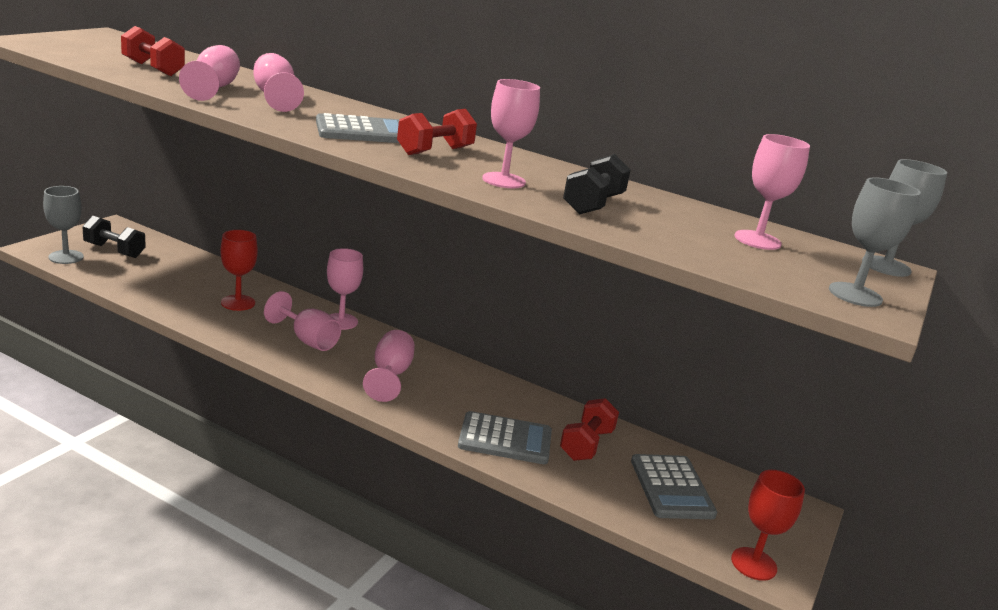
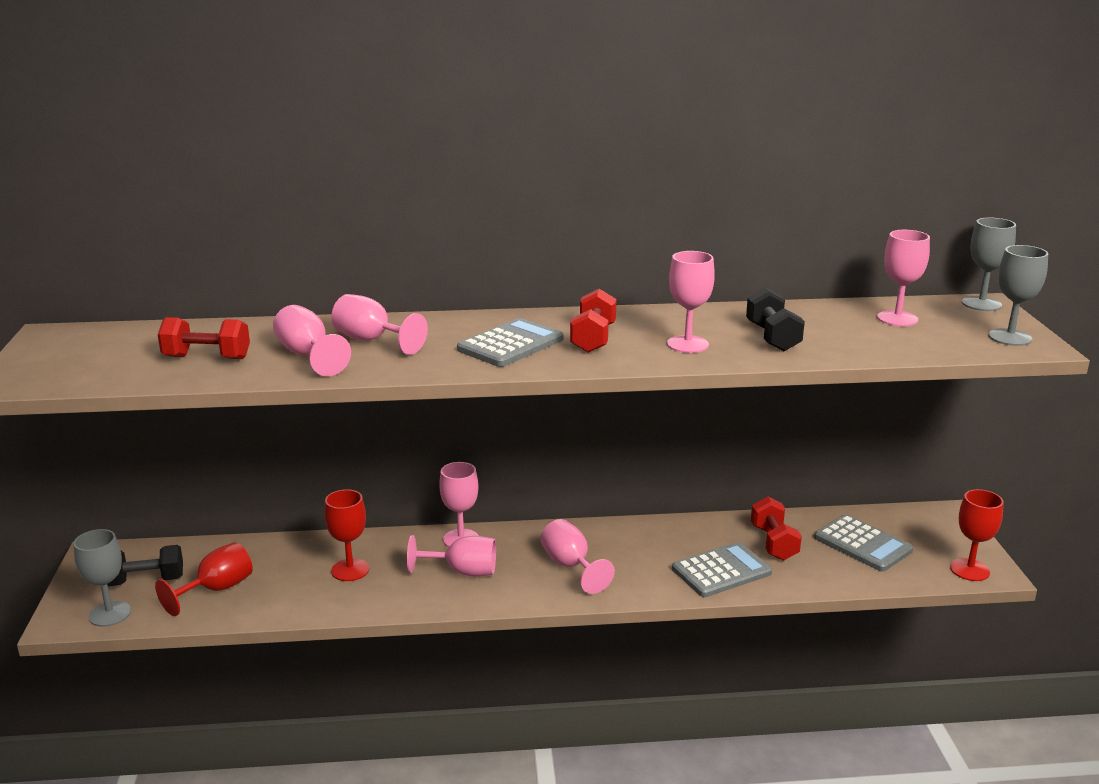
camera: 30 degrees left, 0 degrees up
(143, 274) = (216, 589): none -> red goblet

